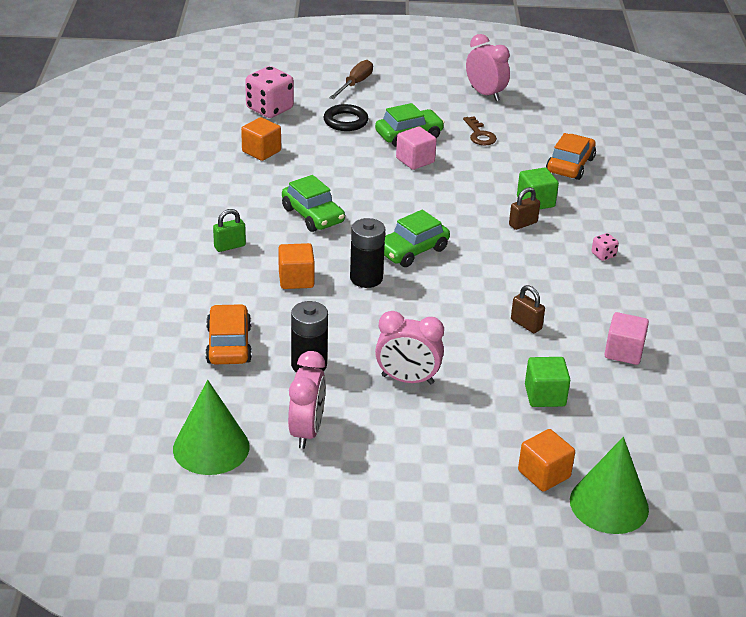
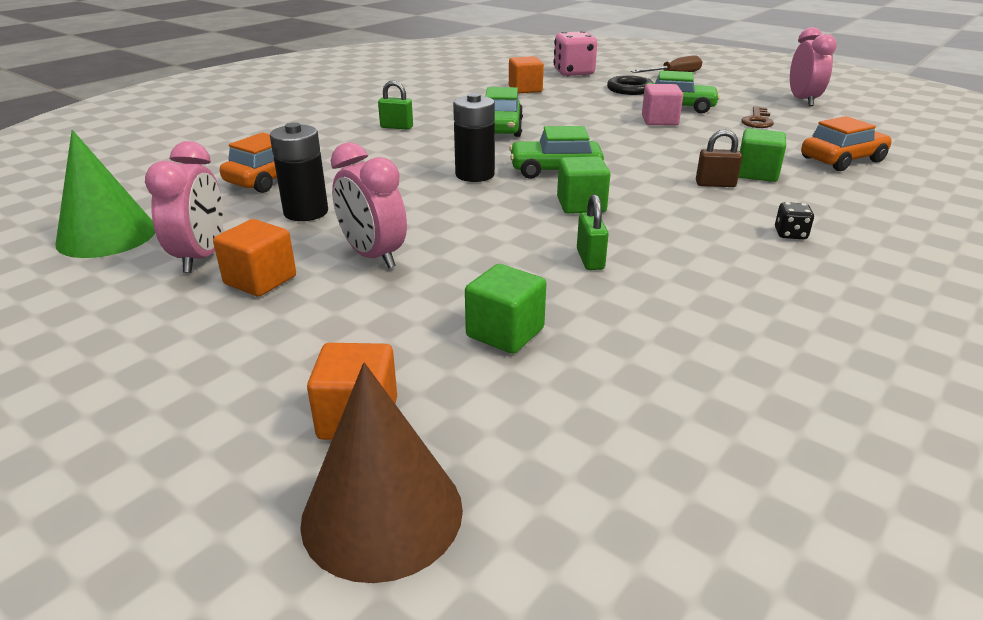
camera: 40 degrees right, 5 degrees down
(296, 279) = (410, 158): orange cube -> orange cube (260, 280)
(307, 431) = (201, 257): pink clock -> pink clock turned 45 degrees counterclockwise
(468, 279) = (581, 205): none -> green cube
(526, 324) = (590, 259): brown padlock -> green padlock
(603, 255) = (790, 234): pink dice -> black dice
(609, 504) = (382, 513): green cone -> brown cone
(623, 352) = (691, 332): pink cube -> none

